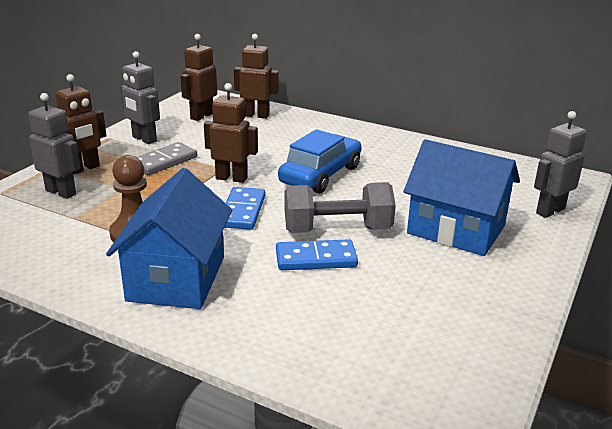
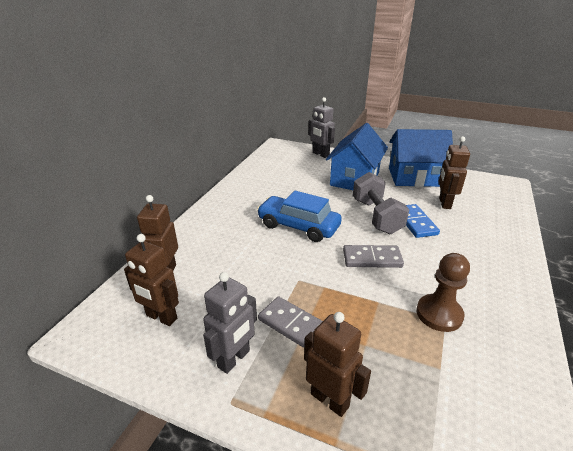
camera: 95 degrees left, 5 degrees up
(61, 192) = (396, 403): grey robot -> none
(176, 278) = (480, 278): blue house -> blue house (414, 177)
(231, 178) = (318, 272): brown robot -> brown robot (444, 203)
(242, 211) = (372, 259): blue domino -> grey domino

